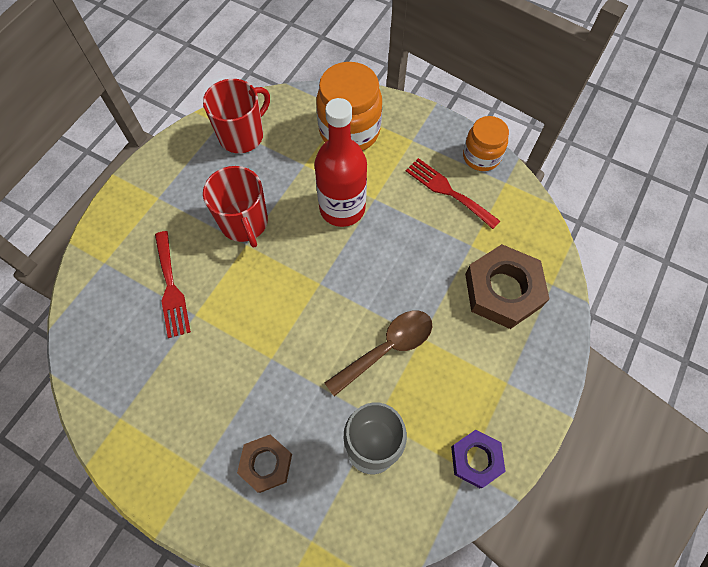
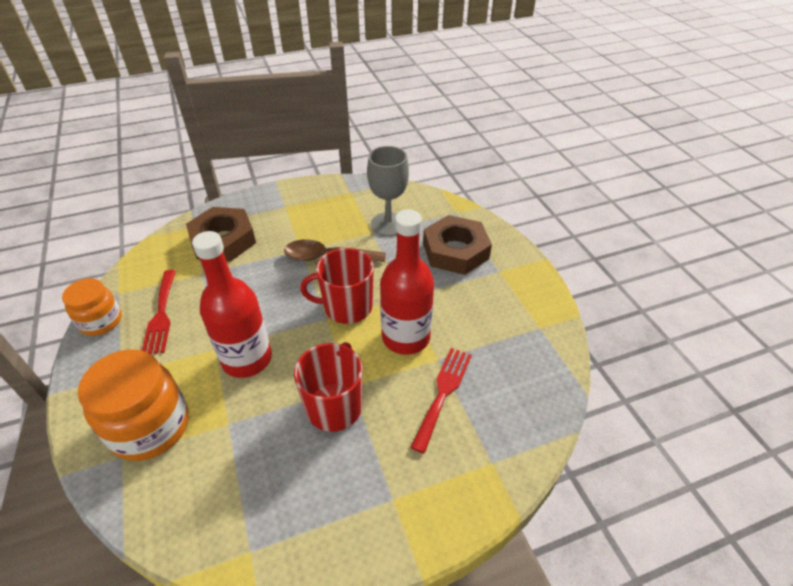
camera: 140 degrees left, 20 degrees down
(237, 315) = (406, 337): none -> red bottle
(242, 135) = (244, 510): red mug -> red mug (347, 307)
(266, 464) = (455, 251): brown nut -> brown nut, size x1.69
(476, 459) = (341, 192): purple nut -> none

